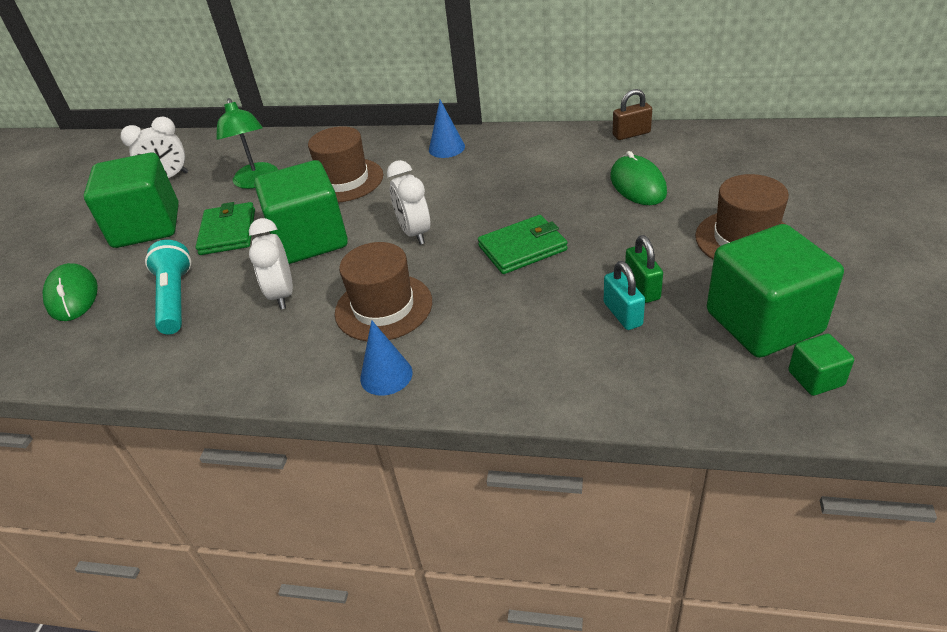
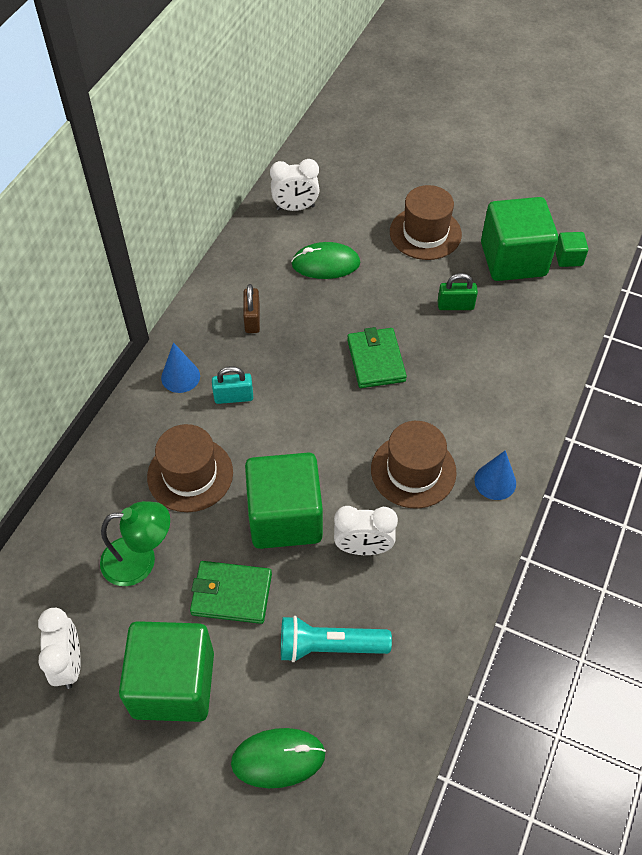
camera: 80 degrees left, 15 degrees up
(415, 233) = (317, 430): white clock -> white clock (295, 208)
(622, 314) = (479, 325): turquoise padlock -> turquoise padlock (233, 397)
(631, 134) = (244, 241): brown padlock -> brown padlock (252, 319)

